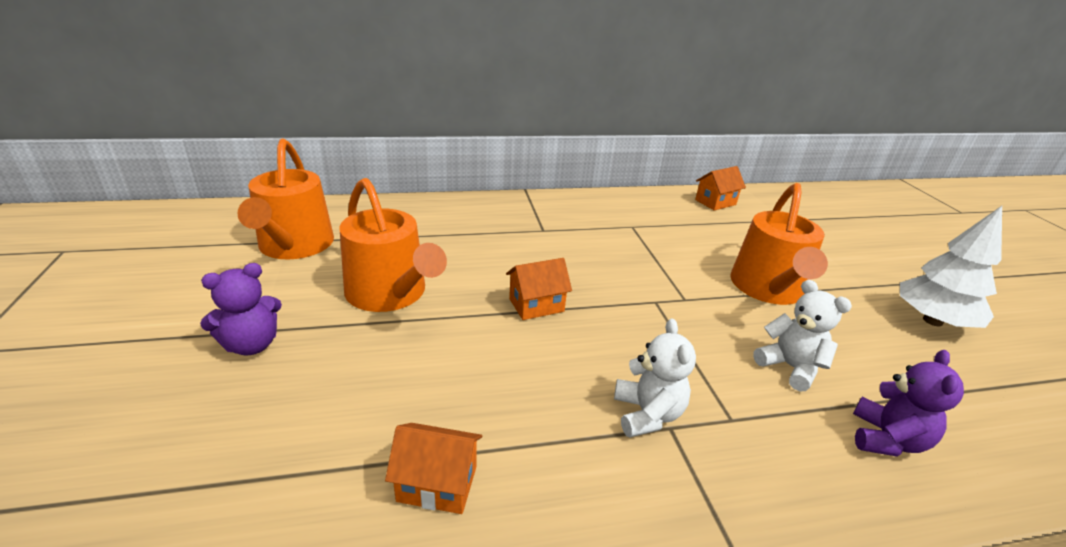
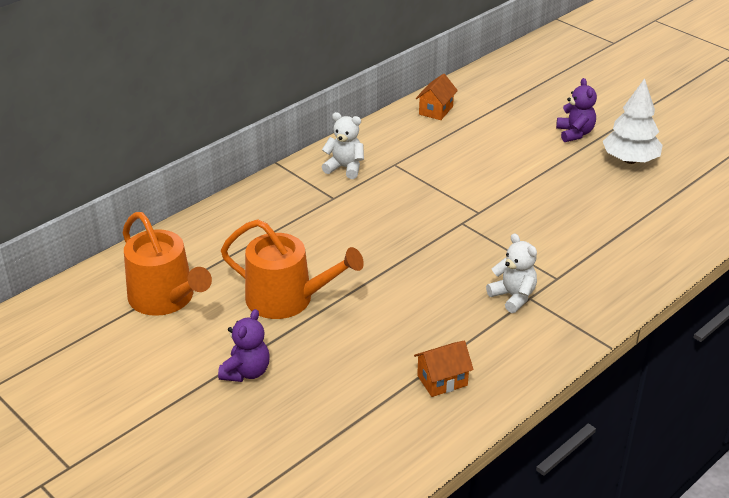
camera: 30 degrees left, 5 degrees up
(536, 305) = (391, 261): orange house -> none
(768, 289) = (524, 179): orange watering can -> none
(790, 367) = (568, 232): white teddy bear -> white teddy bear (345, 168)
(886, 439) = (636, 252): purple teddy bear -> purple teddy bear (575, 133)

